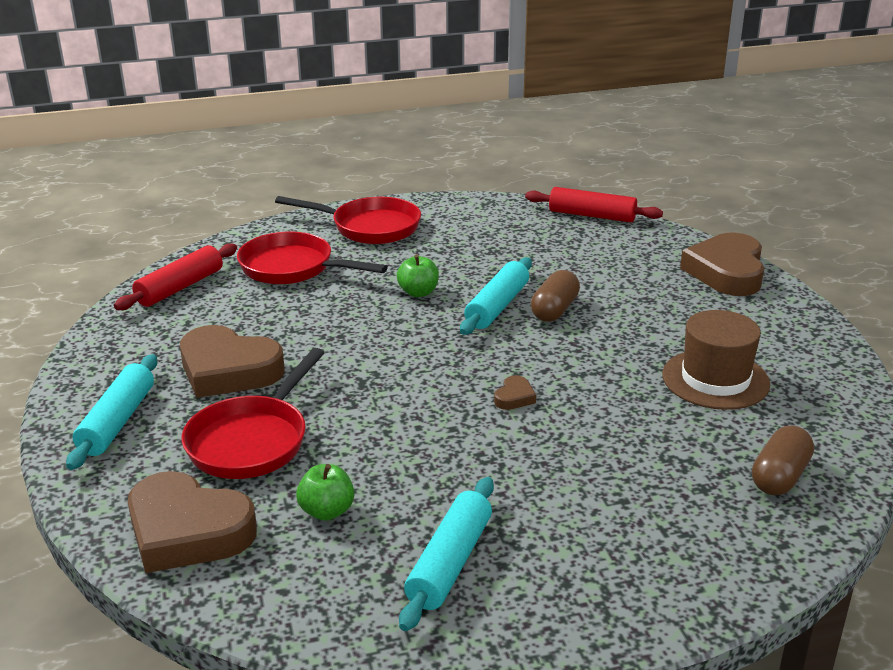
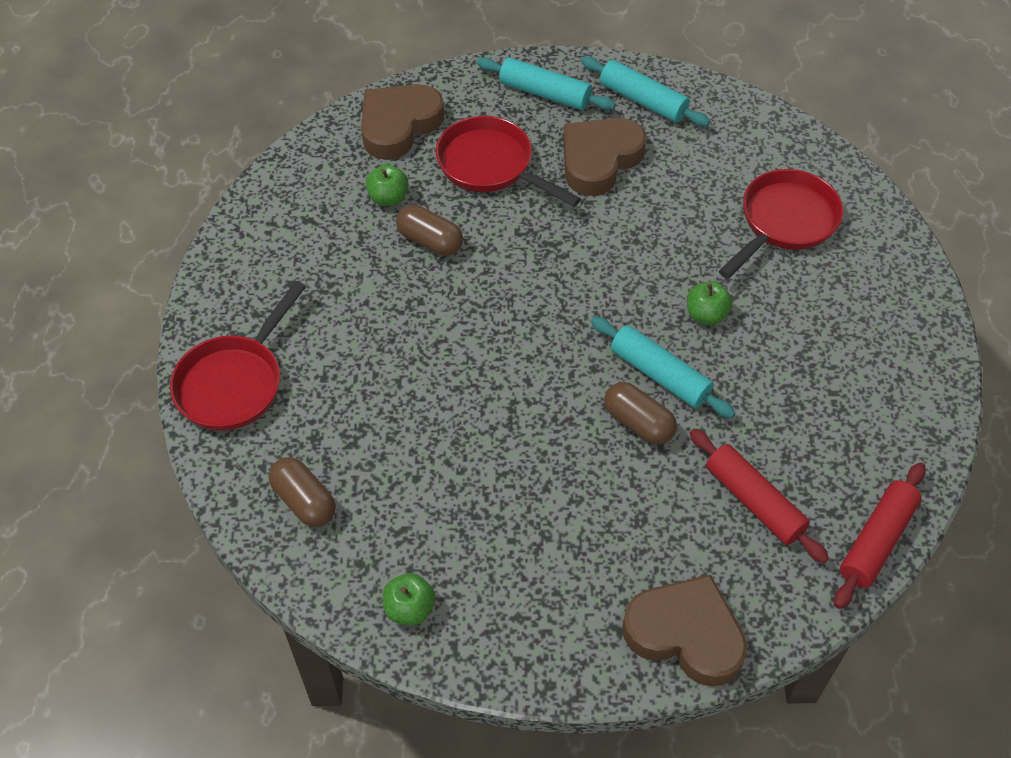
camera: 105 degrees right, 25 degrees up
(180, 287) = (760, 137): red rolling pin -> red rolling pin (754, 501)
(369, 227) = (875, 301): red pan -> red pan (234, 382)
(388, 463) = (430, 241): none -> brown capsule
(450, 563) = (305, 255): turquoise rolling pin -> turquoise rolling pin (643, 100)
(514, 397) = (490, 345): brown heart -> none
(715, 379) = (464, 517): brown hat -> none
(826, 391) = (410, 608): none -> green apple

